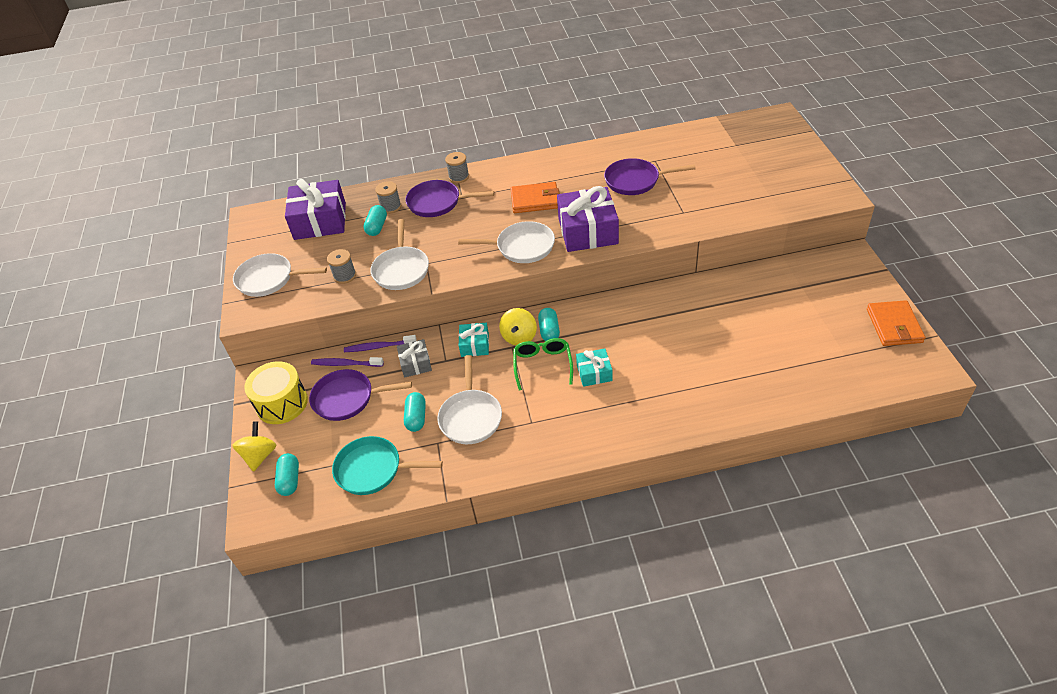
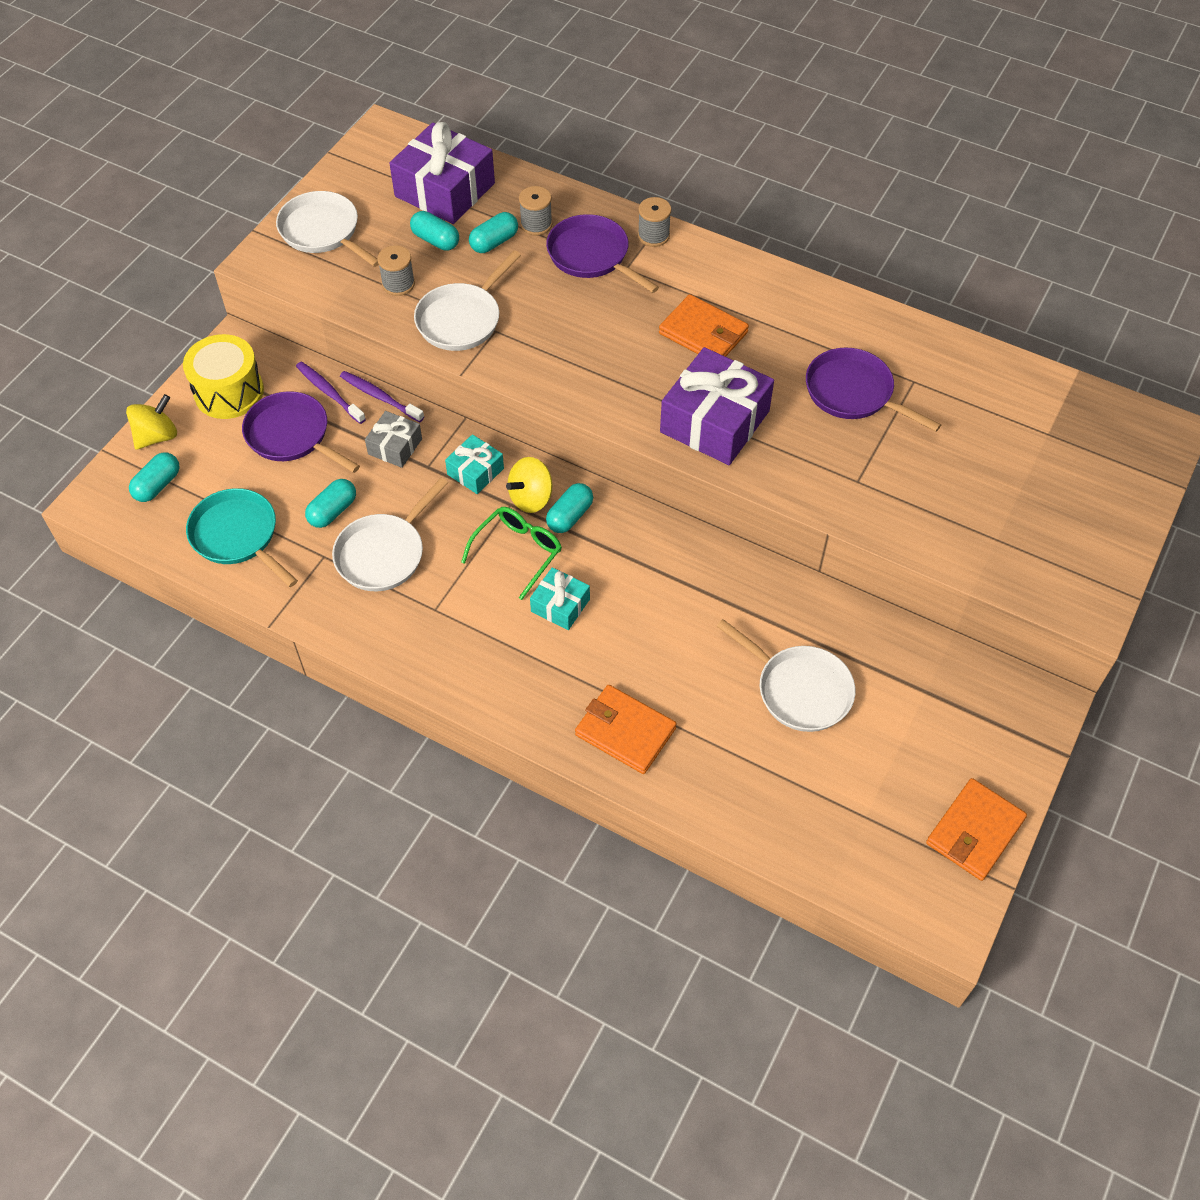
camera: 35 degrees right, 10 degrees up
(342, 245) = (435, 240): none -> turquoise capsule
(521, 247) = (617, 386): white pan -> white pan (799, 689)
(697, 404) = (625, 732): none -> orange wallet

